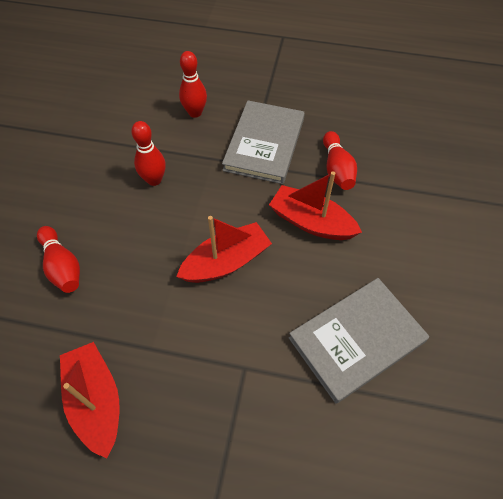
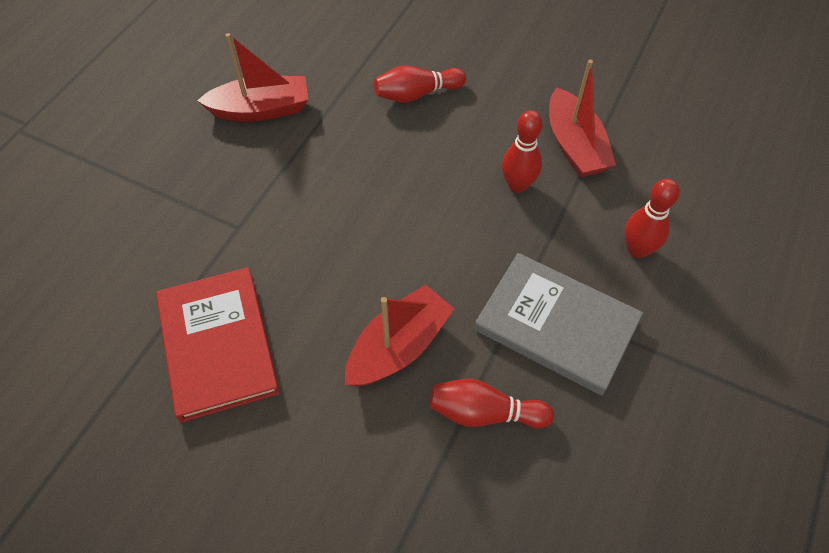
camera: 105 degrees right, 0 degrees up
(226, 262) = (371, 237): red boat -> red boat (574, 146)
(357, 340) = (217, 345): grey book -> red book

